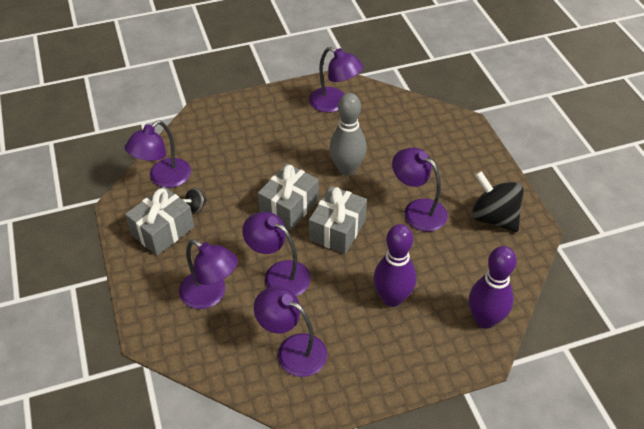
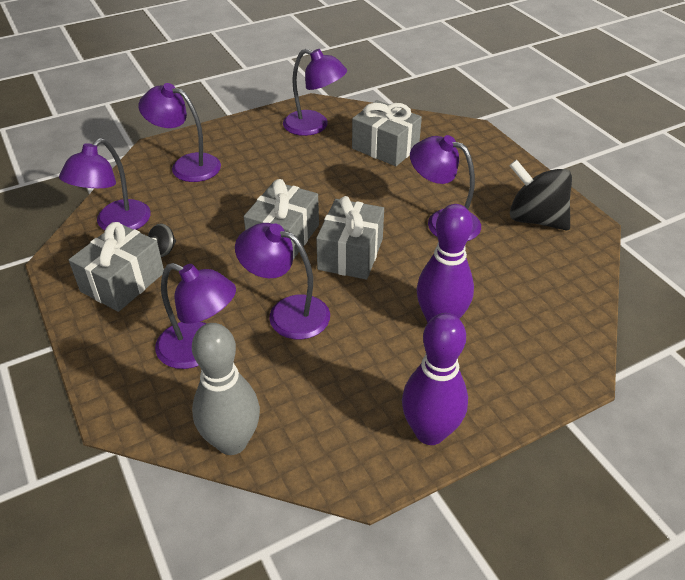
camera: 10 degrees left, 5 degrees down
(292, 350) = (325, 402): purple lamp -> purple lamp (186, 165)
(347, 169) = (345, 189): grey bowling pin -> grey bowling pin (232, 442)
(388, 132) = (385, 148): none -> grey gift
(485, 319) = (563, 330): purple bowling pin -> purple bowling pin (430, 432)

